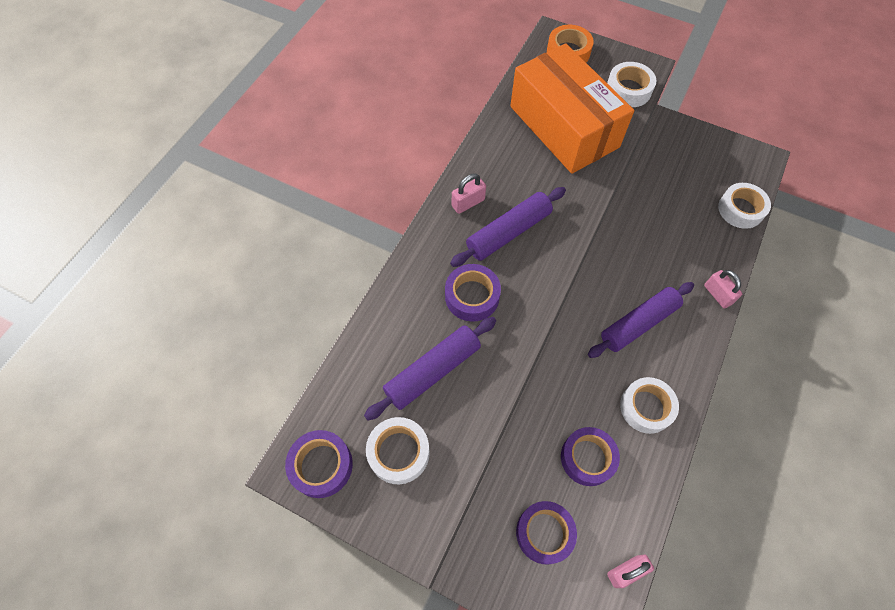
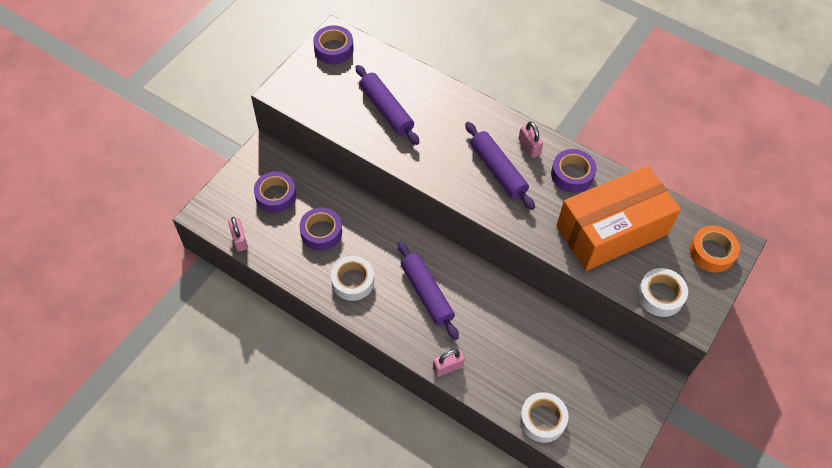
camera: 95 degrees right, 5 degrees down
(399, 452) = (334, 87): white tape -> none
(472, 296) = (442, 139): purple tape -> purple tape (572, 174)

